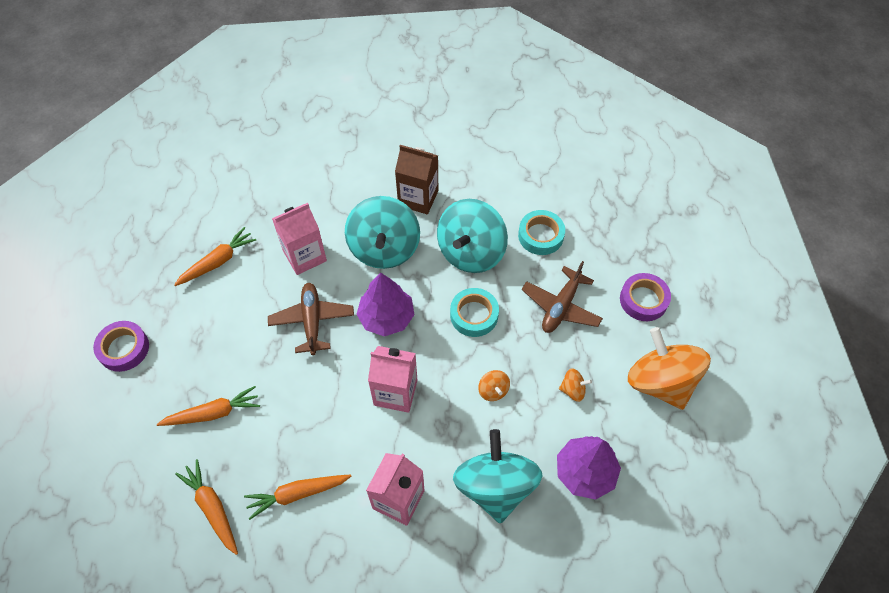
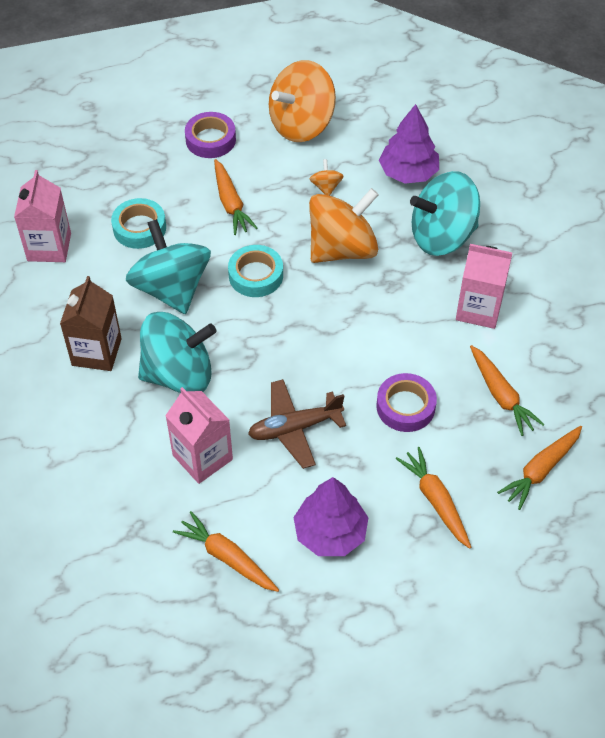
camera: 100 degrees left, 5 degrees down
(124, 349) = (378, 631): purple tape -> purple tape (405, 406)
(386, 317) = (274, 355): purple tree -> purple tree (330, 532)
(395, 392) = (365, 331): pink carton -> pink carton (49, 247)
(471, 252) = (171, 288): turquoise spinning top -> turquoise spinning top turned 135 degrees counterclockwise
(493, 390) = (342, 249): orange spinning top -> orange spinning top, size x2.42
(561, 306) = (231, 203): brown plane -> orange carrot

